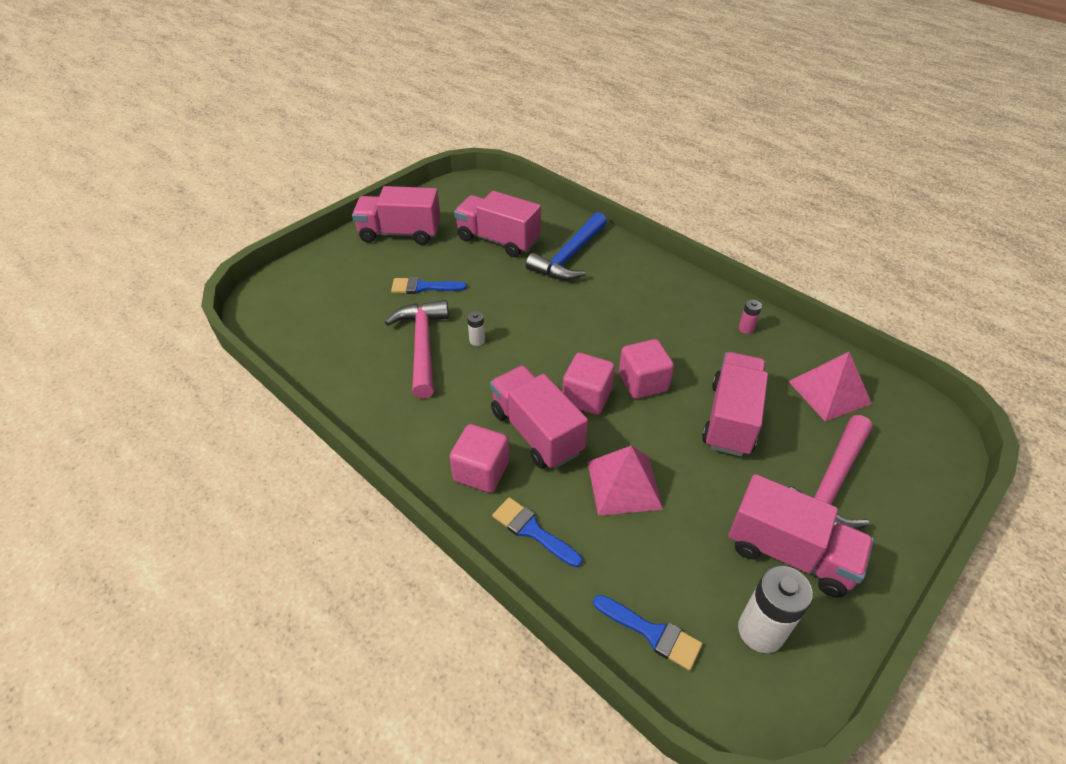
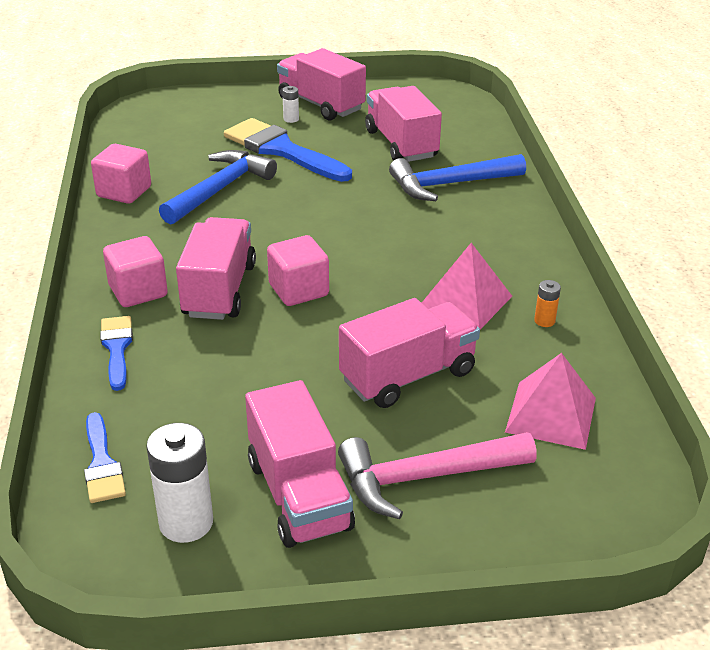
camera: 40 degrees right, 10 degrees down
(423, 287) = (282, 150): blue brush -> blue brush, size x1.83
(423, 346) = (220, 189): pink hammer -> blue hammer
(477, 340) = (269, 206): white battery -> white battery (291, 119)
(624, 484) = (233, 363): pink pyramid -> pink pyramid (466, 301)
(643, 382) = (366, 307): pink cube -> pink cube (124, 192)
(746, 329) = (544, 321): pink battery -> orange battery

